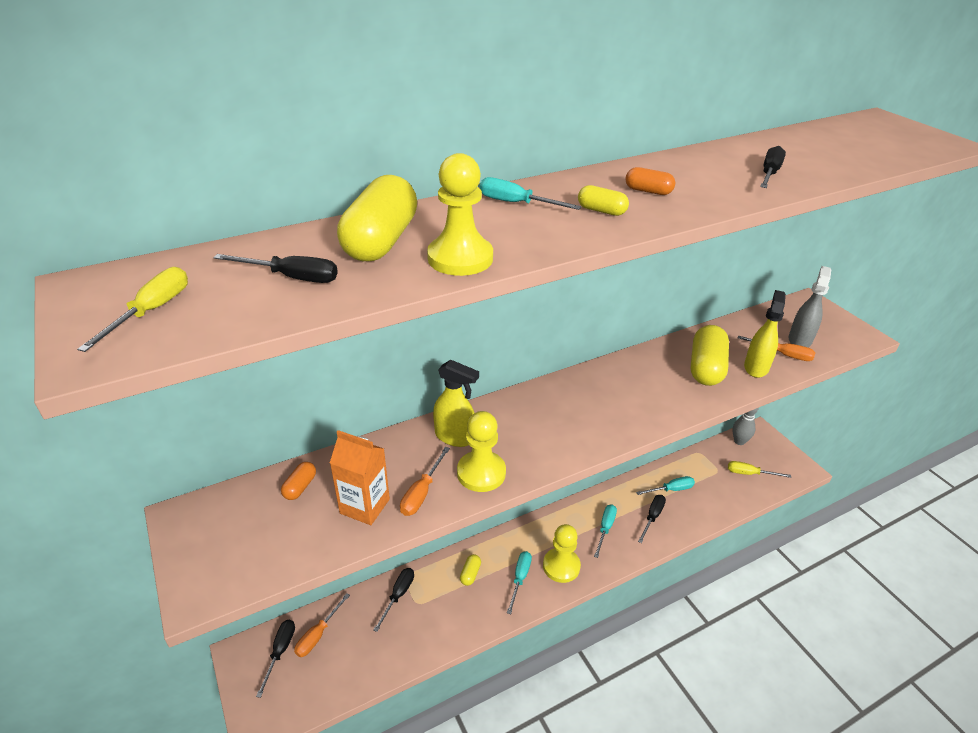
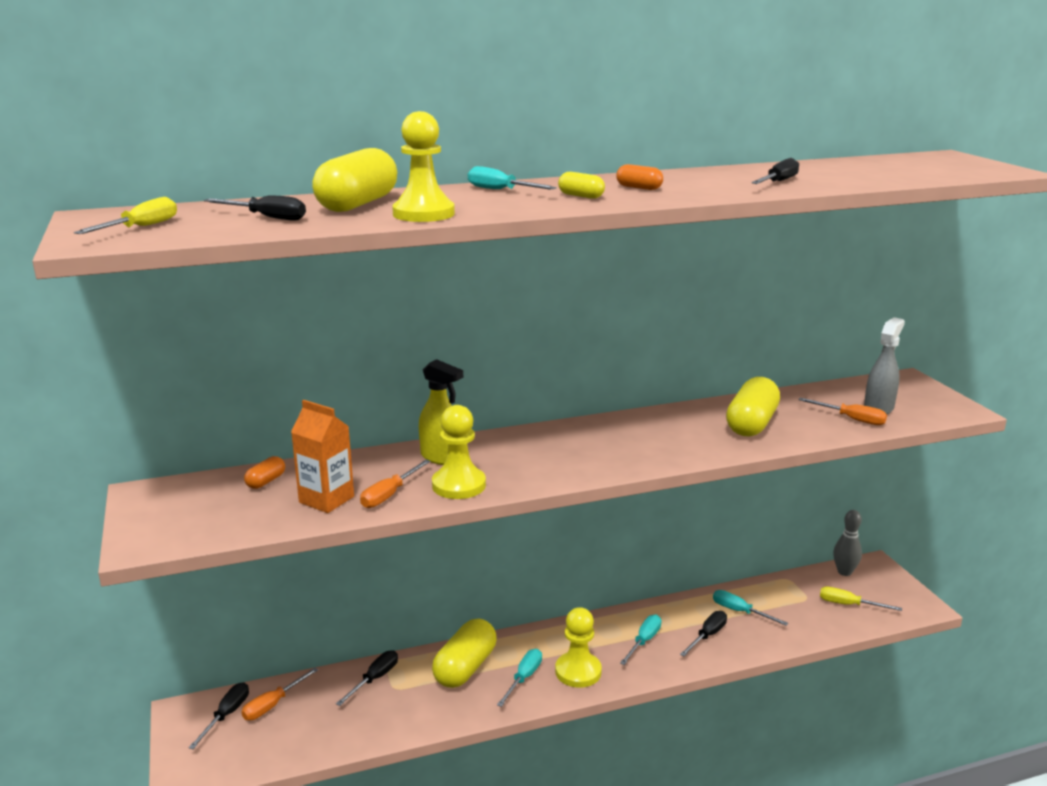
camera: 10 degrees right, 15 degrees down
(470, 574) = (465, 668): yellow capsule -> yellow capsule, size x2.13
(671, 489) = (740, 611): turquoise screwdriver -> turquoise screwdriver turned 135 degrees counterclockwise
(756, 367) = (813, 427): yellow spray bottle -> none

